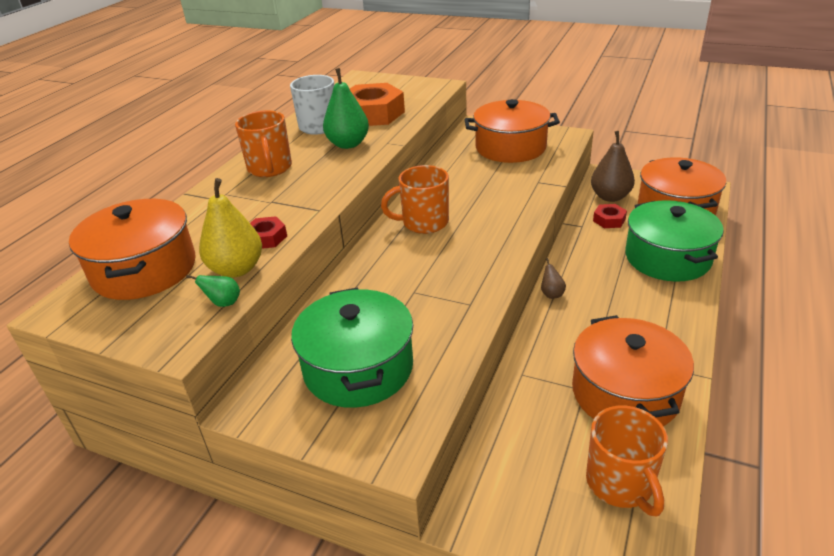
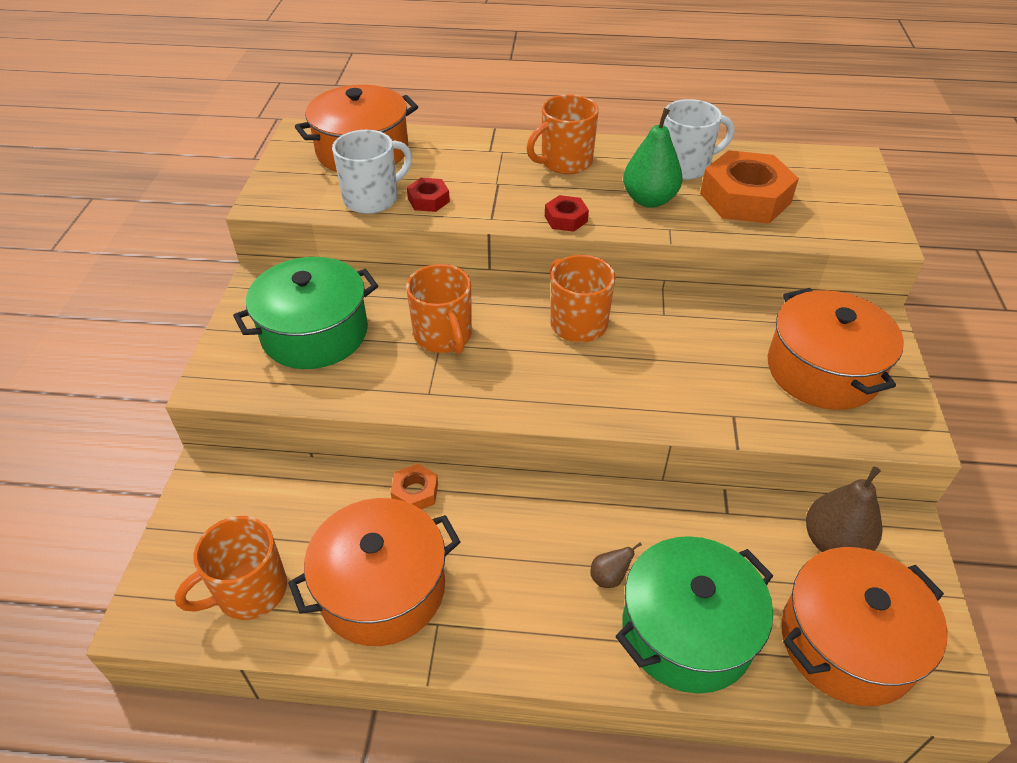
camera: 70 degrees right, 10 degrees up
(224, 303) = (321, 207): green pear -> none
(236, 269) = (372, 199): yellow pear -> white mug
(405, 288) = (443, 336): none -> orange mug
(531, 363) = (415, 492): none -> orange nut
(551, 294) = (548, 495): brown pear -> brown pear (609, 577)
(609, 220) = (760, 546): red nut -> red nut (566, 219)

